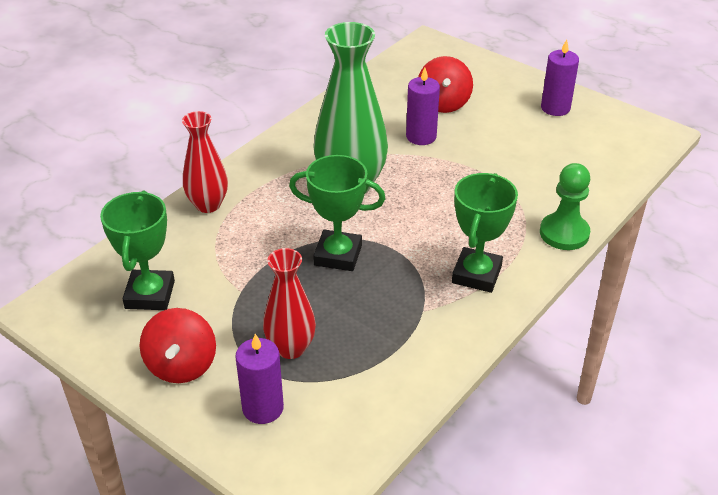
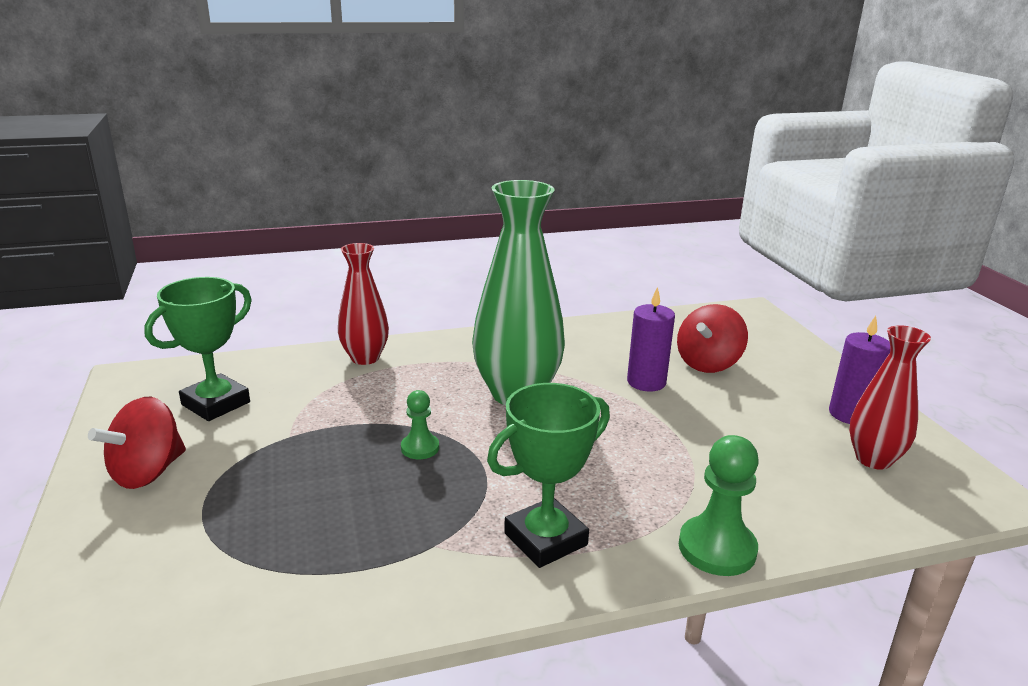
camera: 35 degrees right, 15 degrees down
(263, 408) = (147, 551): purple candle -> none
(291, 348) = (255, 509): red vase -> red vase (873, 459)
(338, 255) = (420, 448): green trophy -> green pawn

